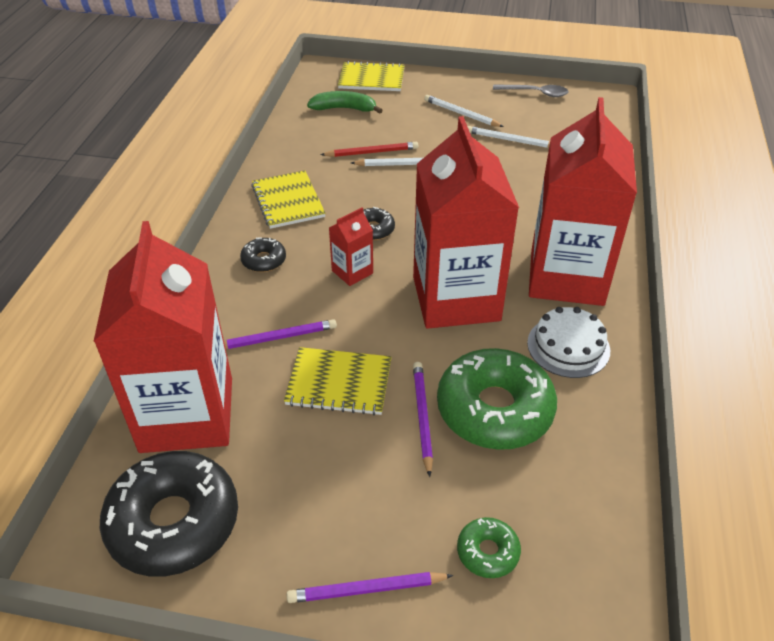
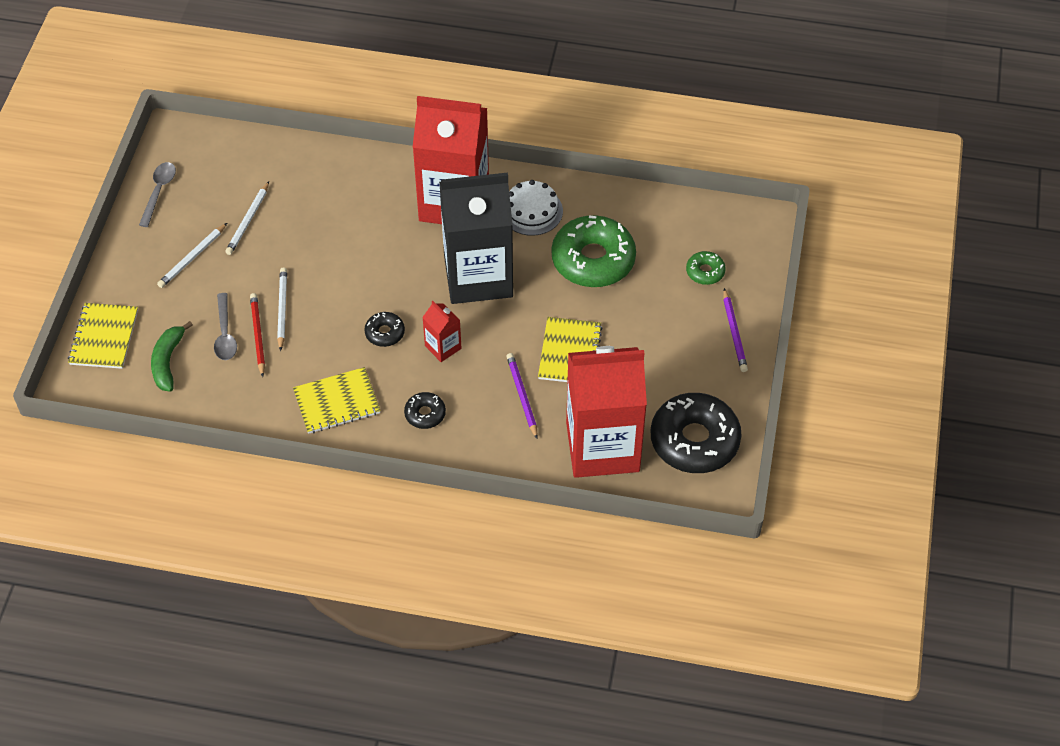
camera: 90 degrees left, 10 degrees up
(374, 135) = (225, 334): none -> grey spoon
(422, 417) = (601, 302): purple pencil -> none
(456, 298) = (478, 276): red carton -> black carton

